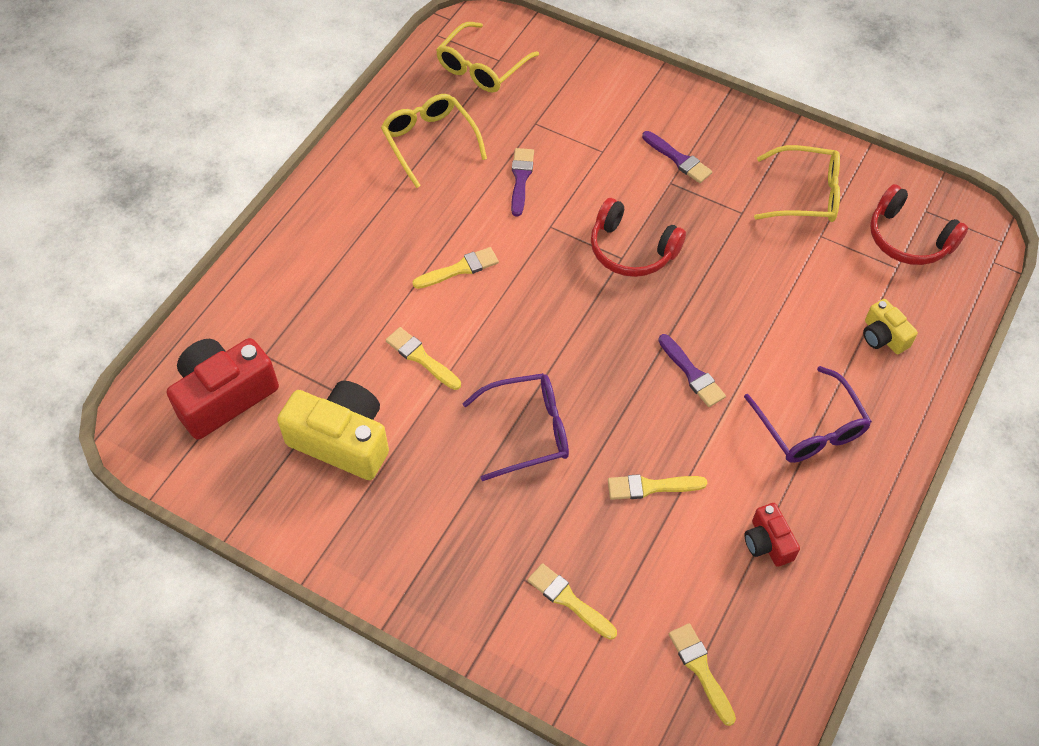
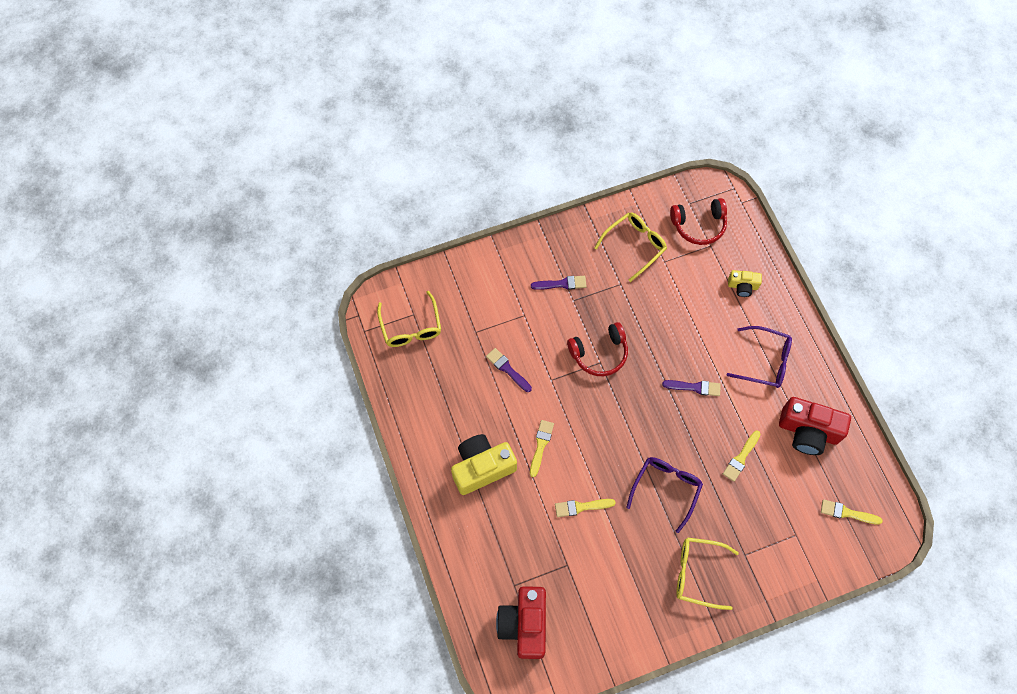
camera: 50 degrees left, 10 degrees up
(342, 440) = (600, 583): yellow camera -> yellow camera (482, 467)
(429, 141) = (440, 394): yellow glasses -> yellow glasses (697, 573)
(568, 600) = (771, 543): yellow brush -> none
(768, 542) = (808, 431): red camera -> red camera, size x1.91

